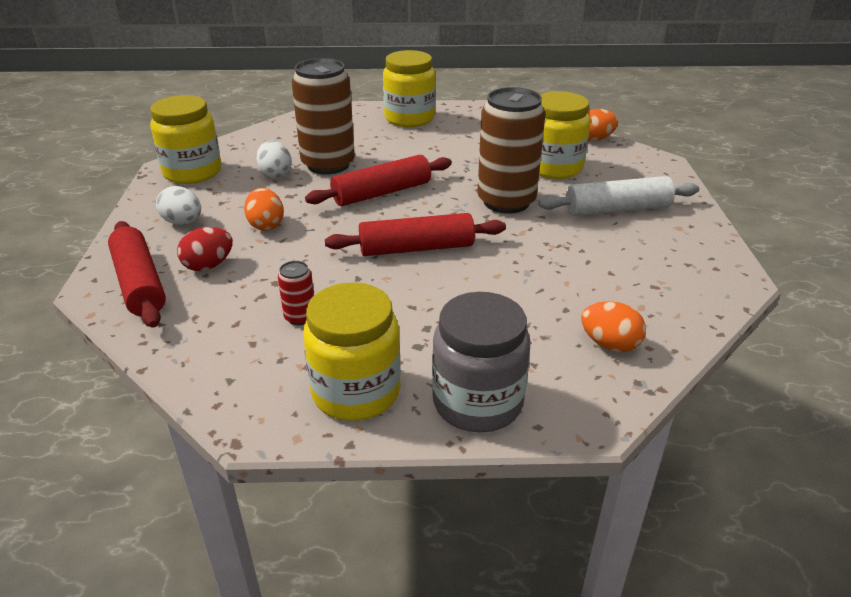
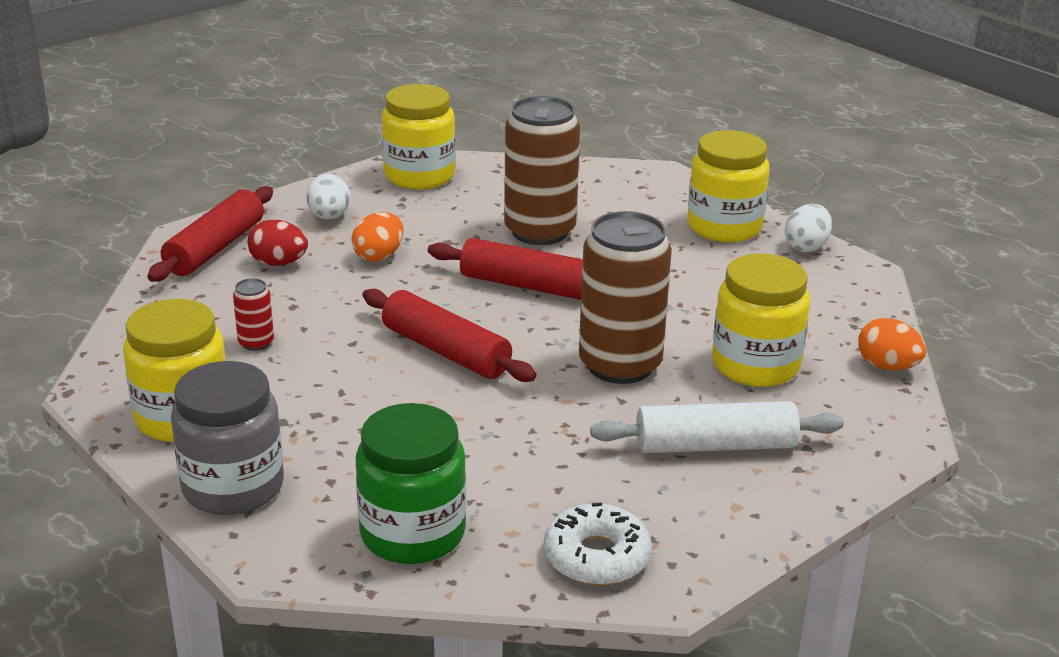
camera: 50 degrees right, 5 degrees down
(275, 174) = (477, 215): white egg -> white egg (806, 247)
(609, 344) = (412, 533): orange egg -> green jar
(617, 209) = (715, 446): white rolling pin -> white rolling pin turned 45 degrees counterclockwise
(691, 288) = (596, 557): none -> white donut

